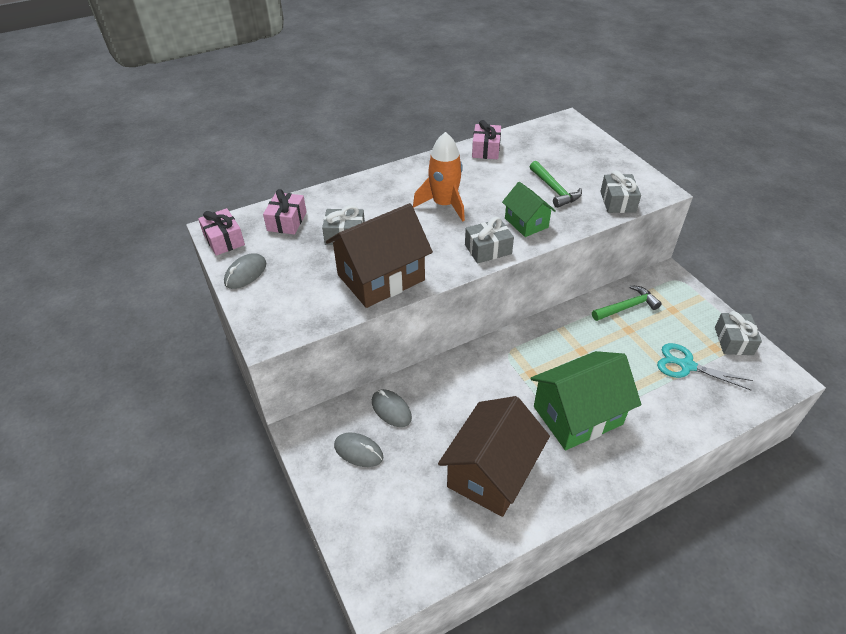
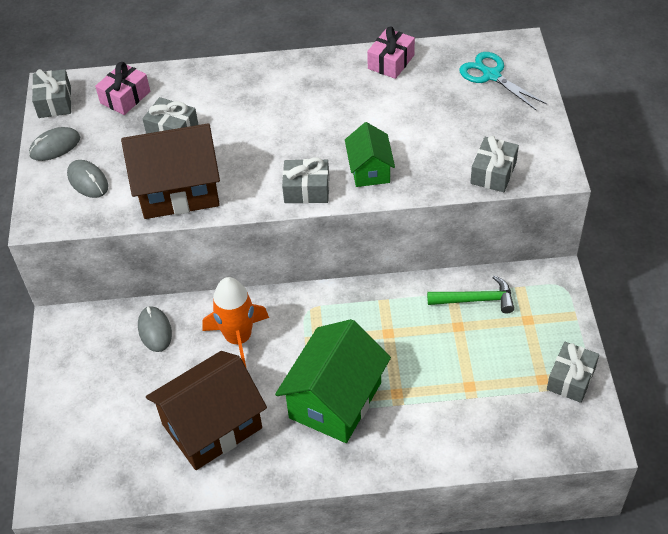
camera: 25 degrees right, 5 degrees up
(224, 240) = (54, 102): pink gift -> grey gift
(358, 451) = (101, 361): grey mouse -> grey mouse (88, 181)
(444, 204) = (297, 122): orange rocket -> orange rocket (238, 338)
(554, 190) = (431, 137): green hammer -> none
(577, 415) = (335, 400): green house -> green house turned 60 degrees counterclockwise
(687, 365) = (493, 388): turquoise scissors -> turquoise scissors (491, 75)

